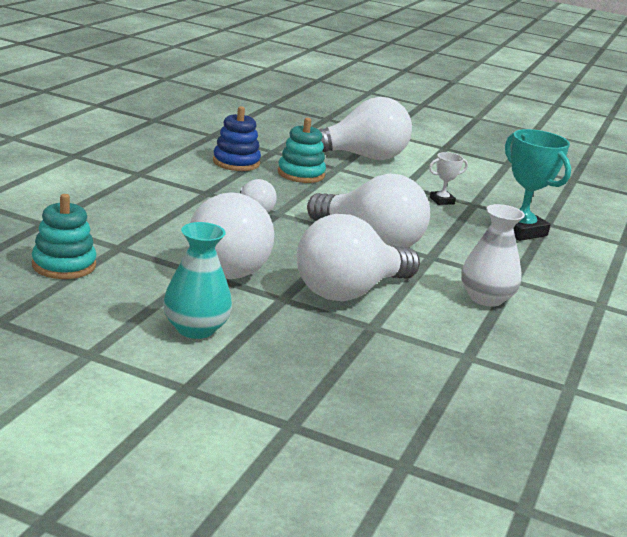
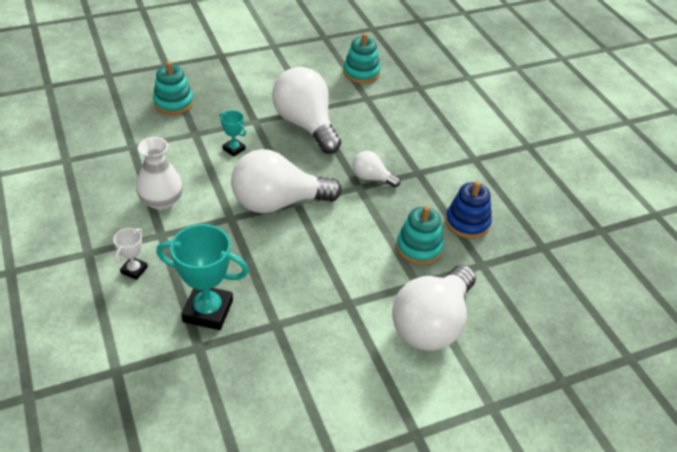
camera: 135 degrees right, 20 degrees up
(195, 329) = (260, 80): turquoise vase -> none
(349, 291) = (234, 149): white light bulb -> turquoise trophy
(353, 369) = (173, 103): none -> turquoise stacking toy
(442, 201) = (300, 305): white trophy -> white trophy (134, 270)

